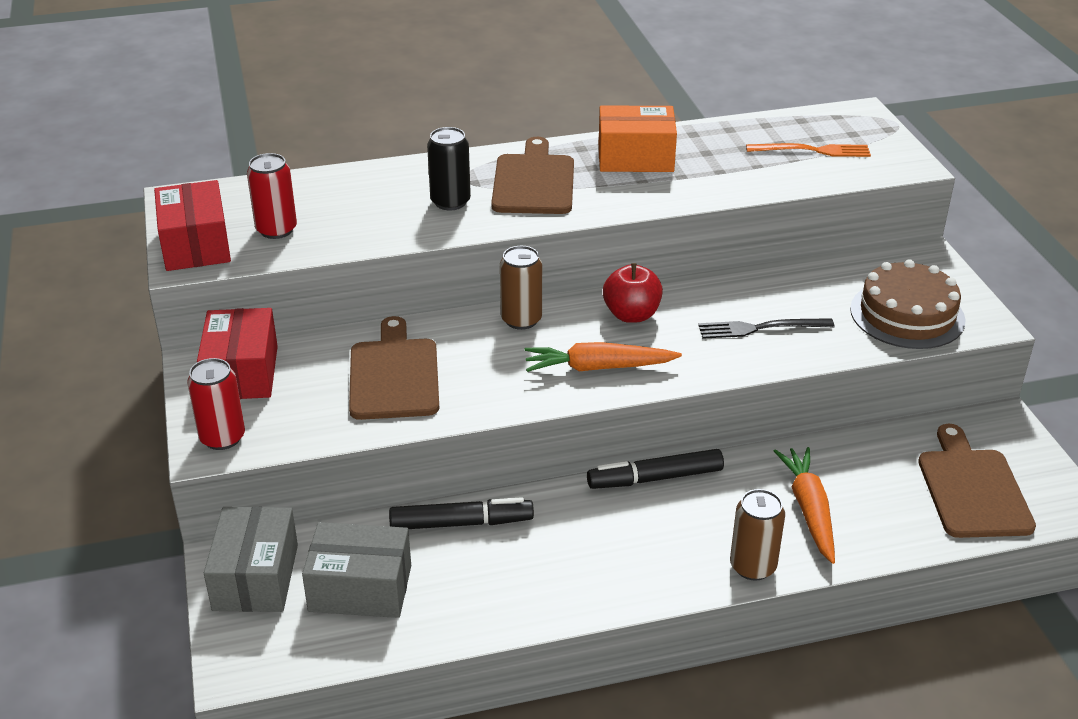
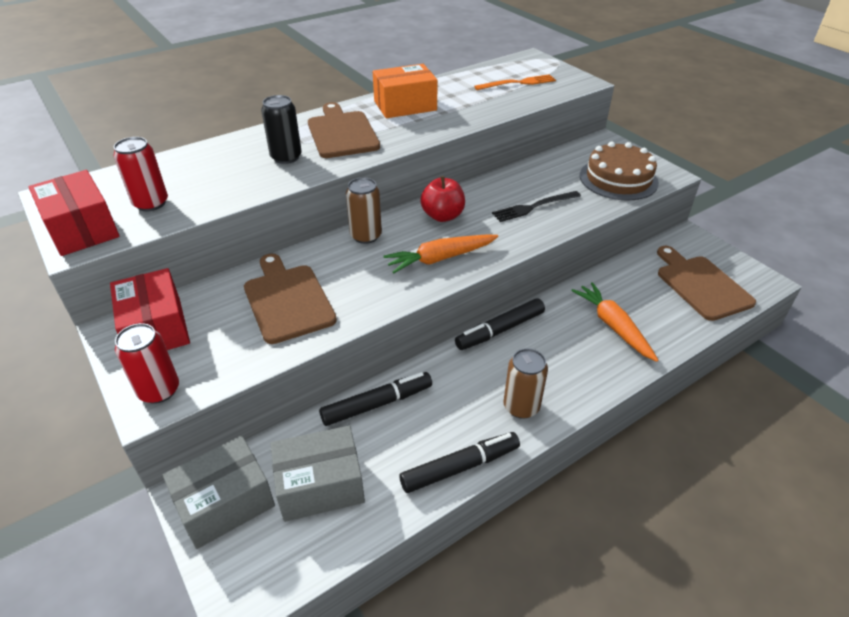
camera: 20 degrees left, 5 degrees up
(255, 577) = (225, 503): grey box -> grey box turned 75 degrees clockwise
(522, 613) = (460, 467): none -> black marker
(752, 566) = (602, 378): brown can -> brown can (521, 406)

